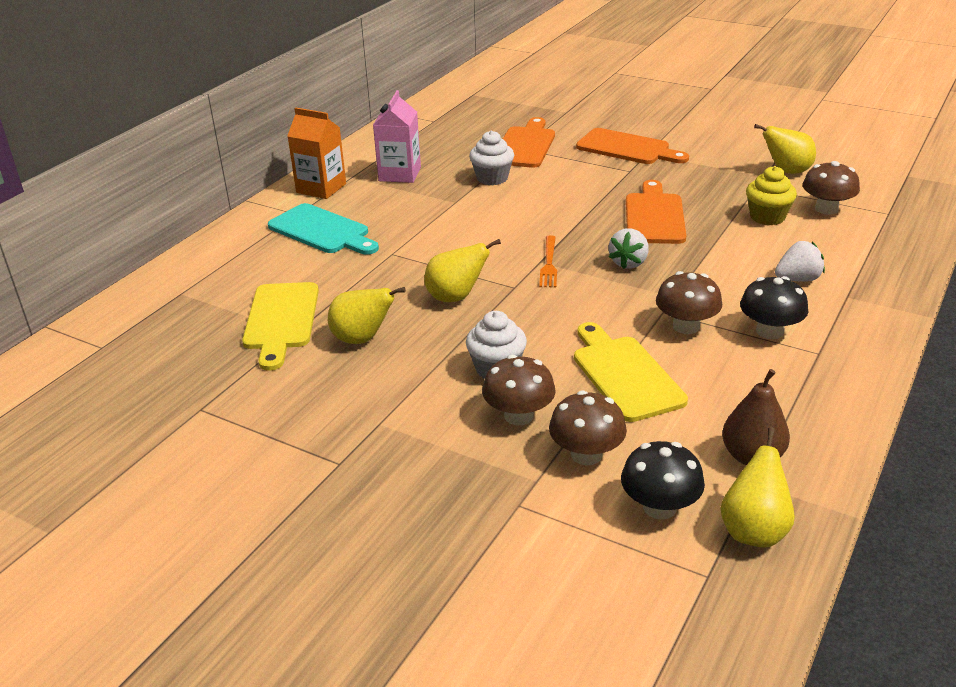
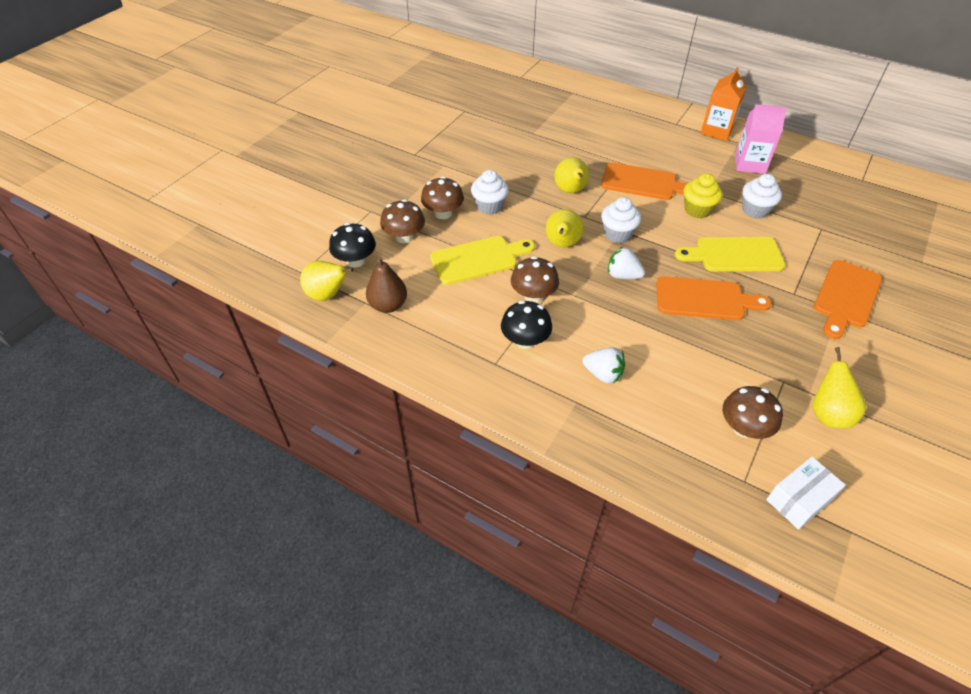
camera: 90 degrees right, 15 degrees up
(281, 320) = (544, 127): yellow cutting board -> yellow cutting board (734, 255)
(322, 231) = (653, 135): turquoise cutting board -> none
(362, 339) = (523, 156): yellow pear -> yellow pear (562, 244)
(525, 146) = (828, 231): orange cutting board -> orange cutting board (643, 182)
(549, 264) = (617, 234): orange fork -> white cupcake
(767, 217) = (717, 376): yellow cupcake -> yellow cupcake (697, 210)
(797, 279) = (603, 374): white strawberry -> white strawberry turned 45 degrees counterclockwise
(891, 192) = (799, 499): none -> white box

